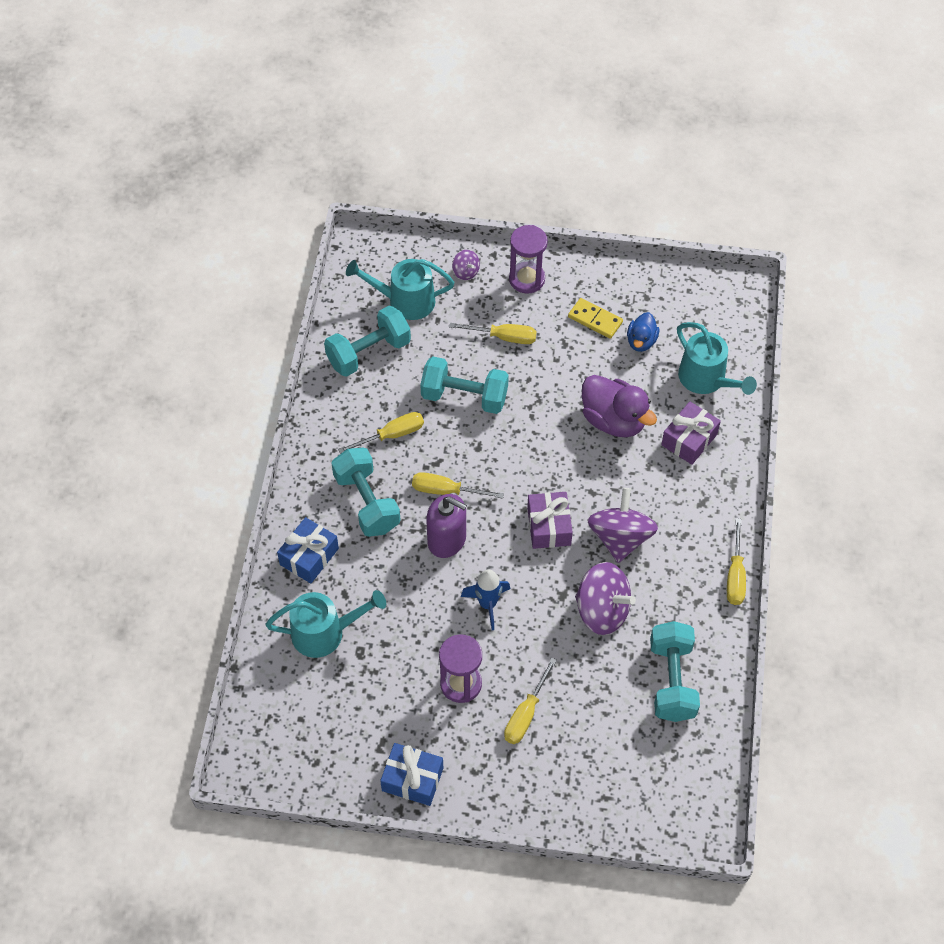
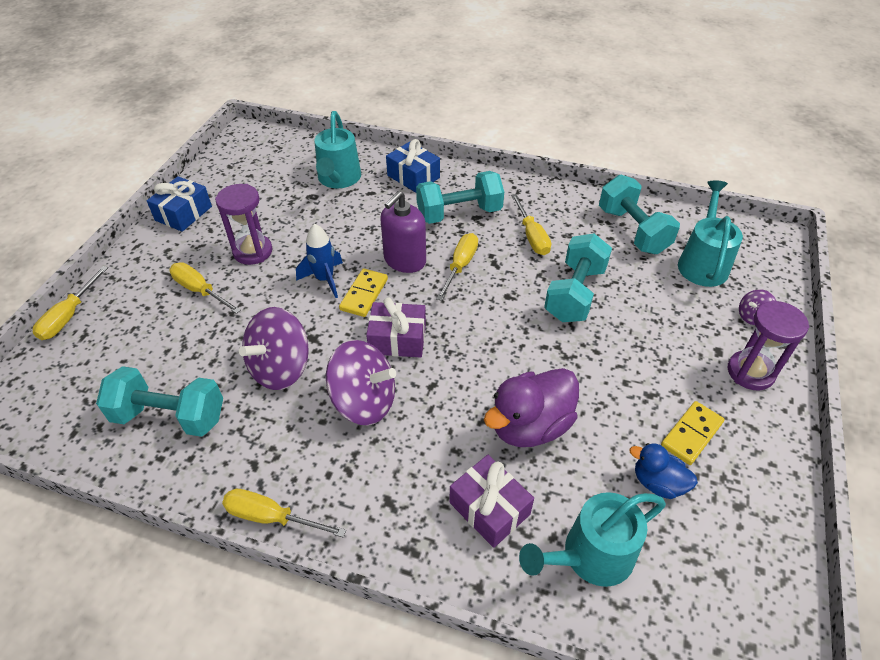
camera: 100 degrees right, 10 degrees down
(500, 565) = (364, 294): none -> yellow domino
(503, 337) = (657, 337): yellow screwdriver -> yellow screwdriver (69, 316)

